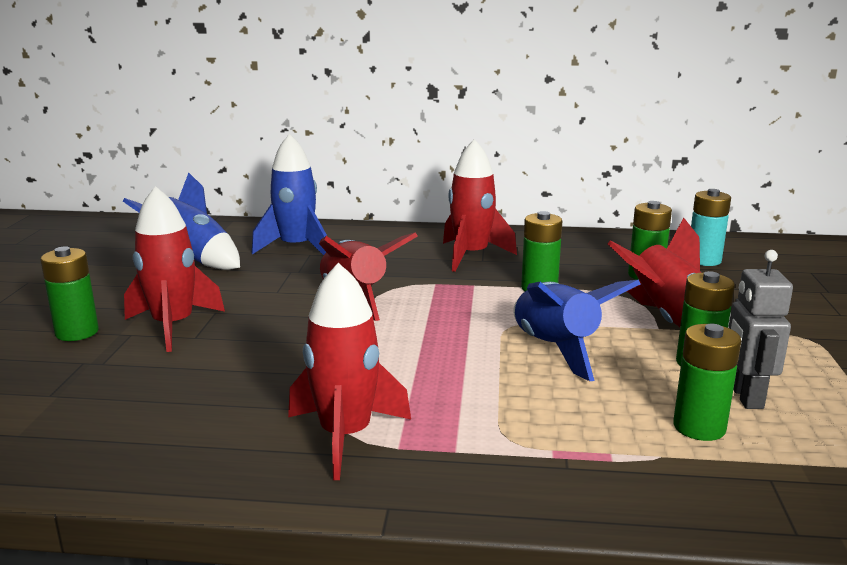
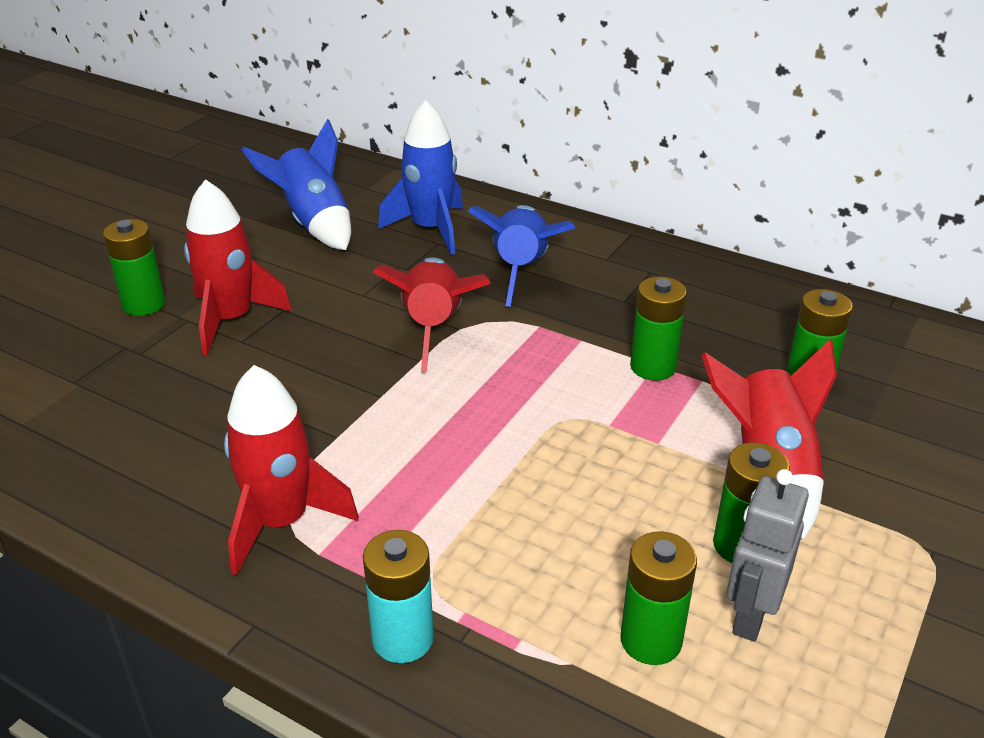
camera: 25 degrees right, 15 degrees up
(471, 256) = (617, 290): red rocket -> none
(556, 349) = (590, 470): blue rocket -> blue rocket (521, 270)
(704, 260) = (916, 374): turquoise battery -> turquoise battery (402, 638)

